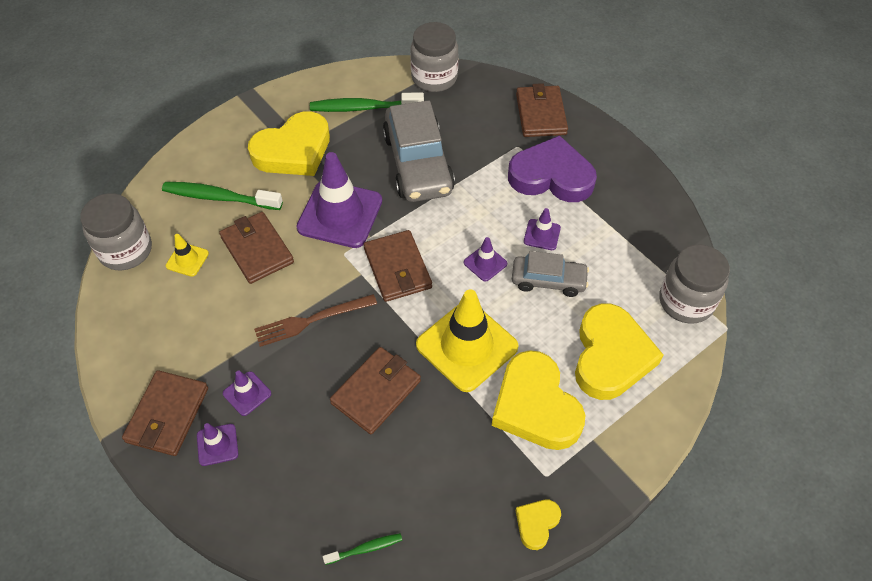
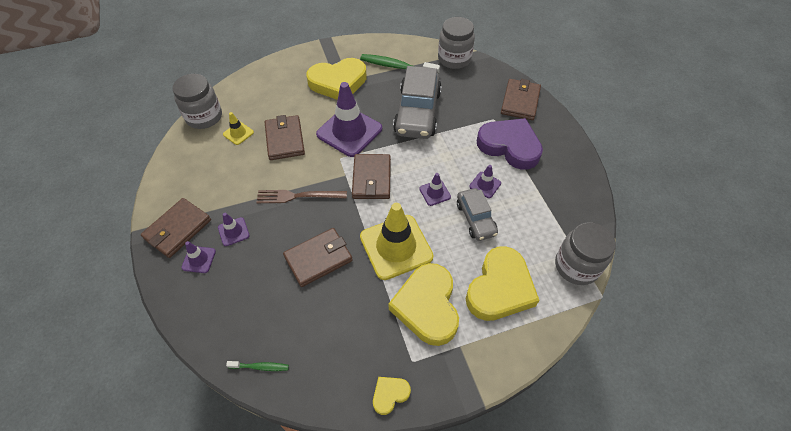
camera: 20 degrees right, 0 degrees up
(219, 197) = (277, 99): green toothbrush -> none
(548, 281) = (475, 219): grey car -> grey car turned 45 degrees clockwise

